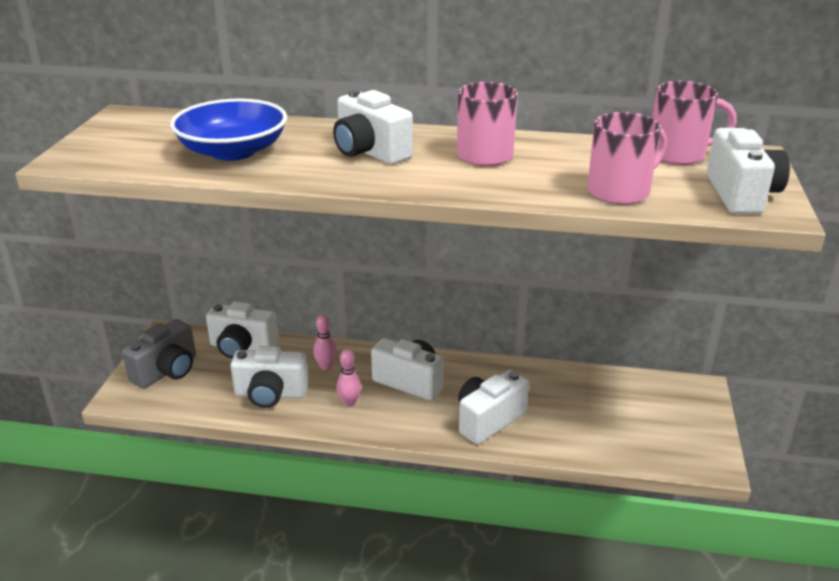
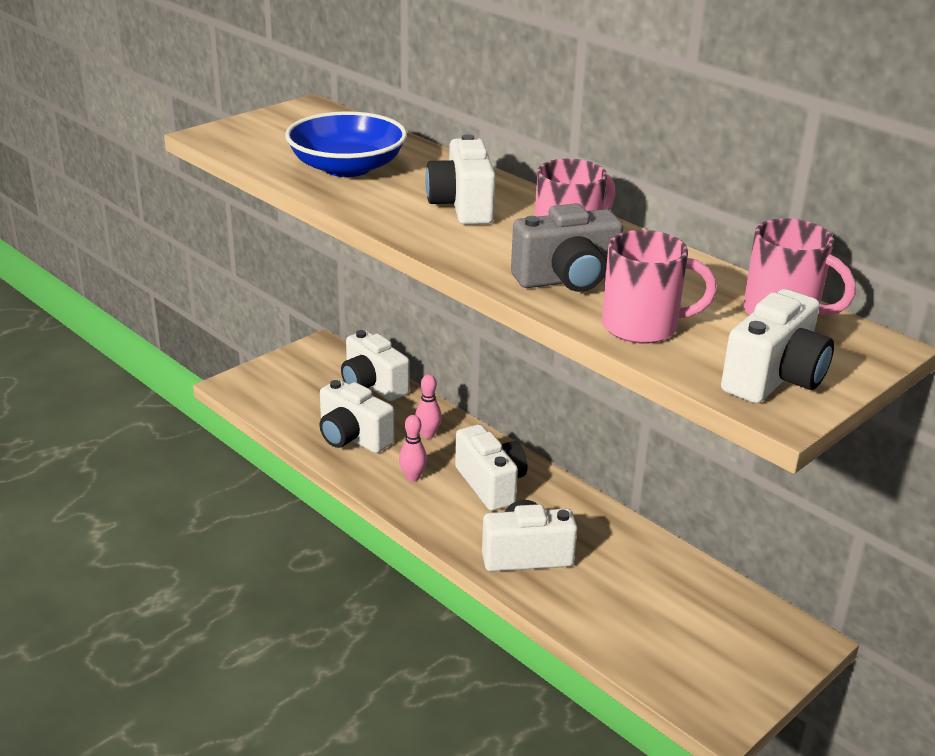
camera: 35 degrees right, 0 degrees up
(167, 371) = (289, 379): grey camera -> grey camera (567, 280)

